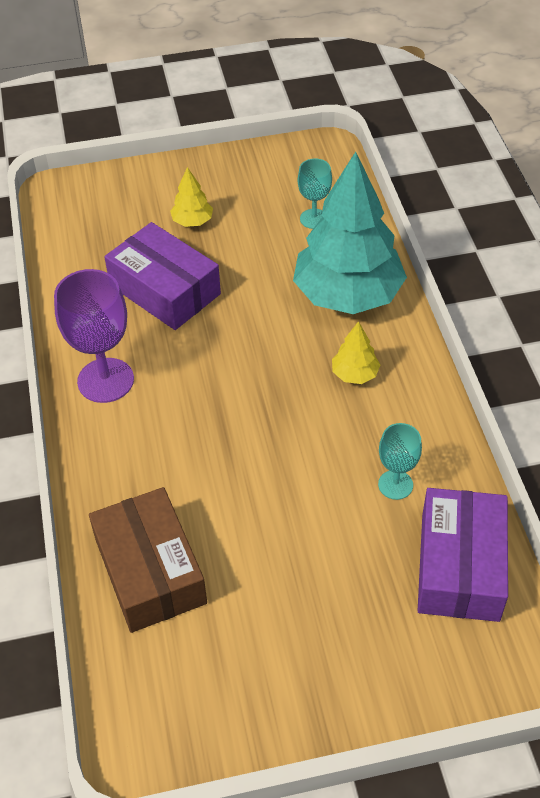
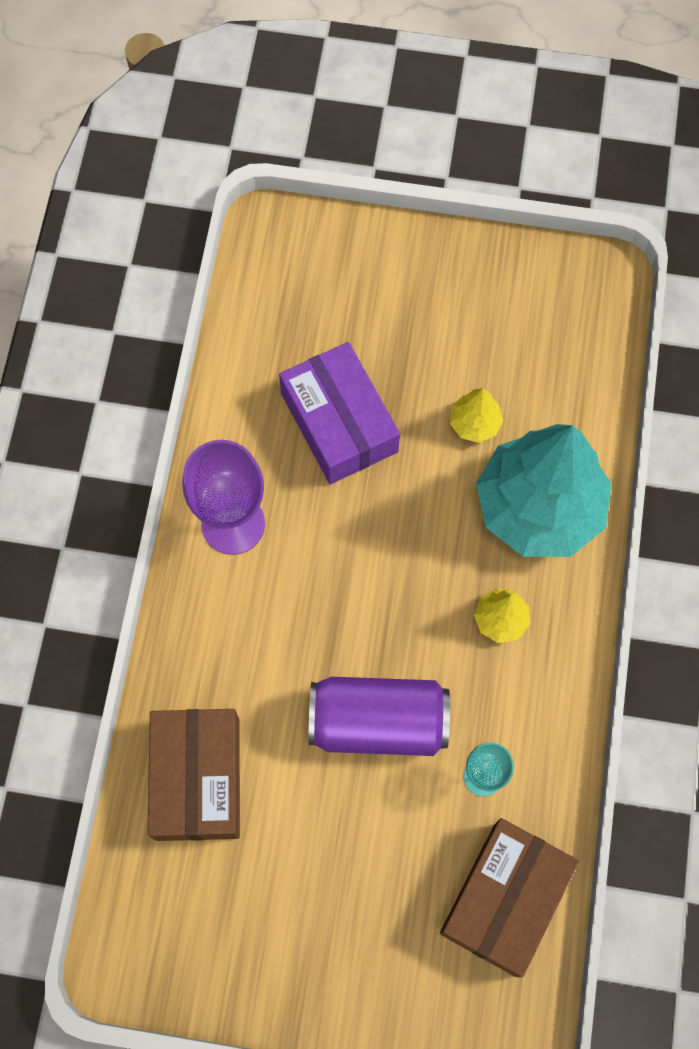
camera: 20 degrees right, 20 degrees up
(192, 221) = (406, 333): yellow tree -> yellow tree (474, 423)
(289, 476) = (378, 722): none -> purple can
(314, 219) = (547, 381): turquoise goblet -> none
(459, 566) = (505, 899): purple box -> brown box

